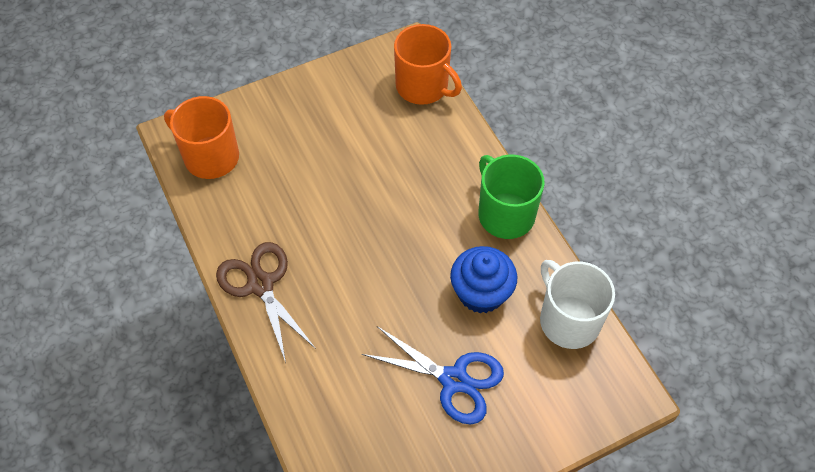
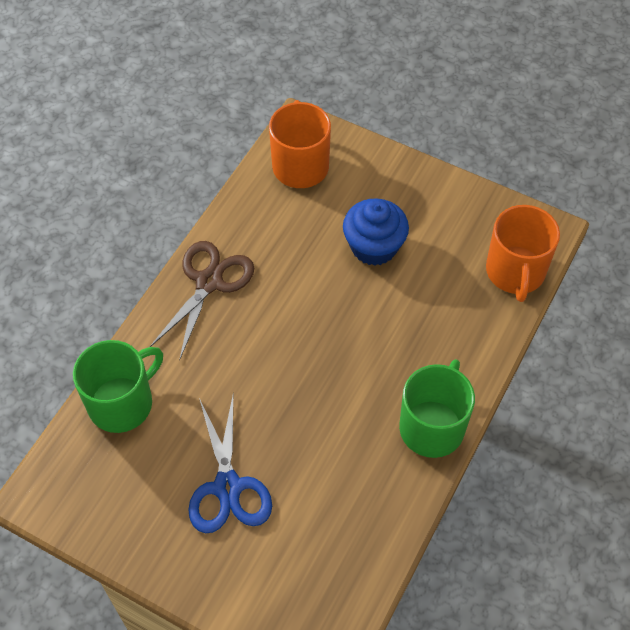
camera: 55 degrees right, 0 degrees up
(319, 415) = (122, 403): none -> green mug
(481, 293) = (332, 456): blue cupcake -> blue cupcake (374, 246)
(568, 320) = (361, 549): white mug -> none

